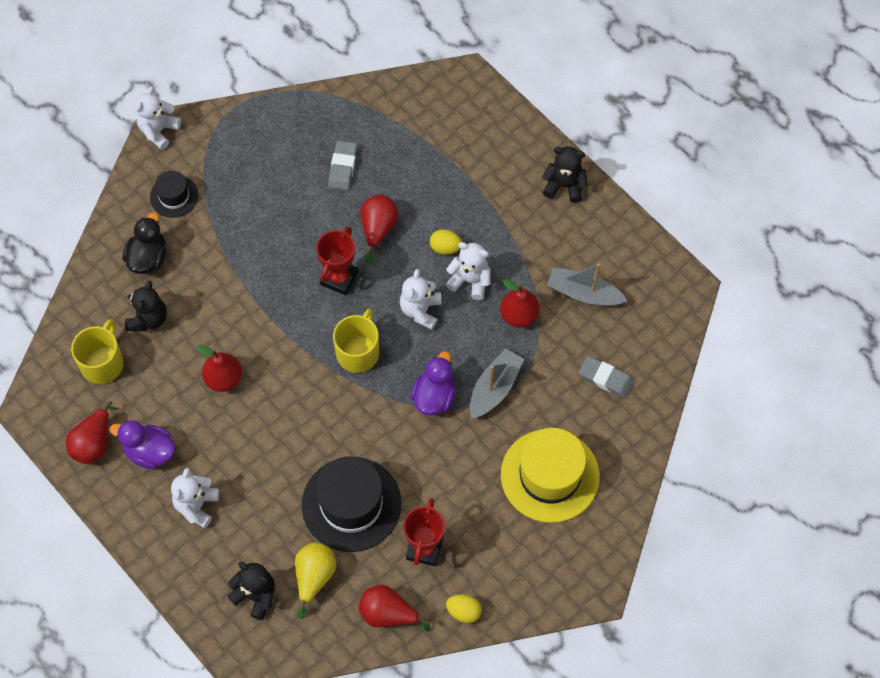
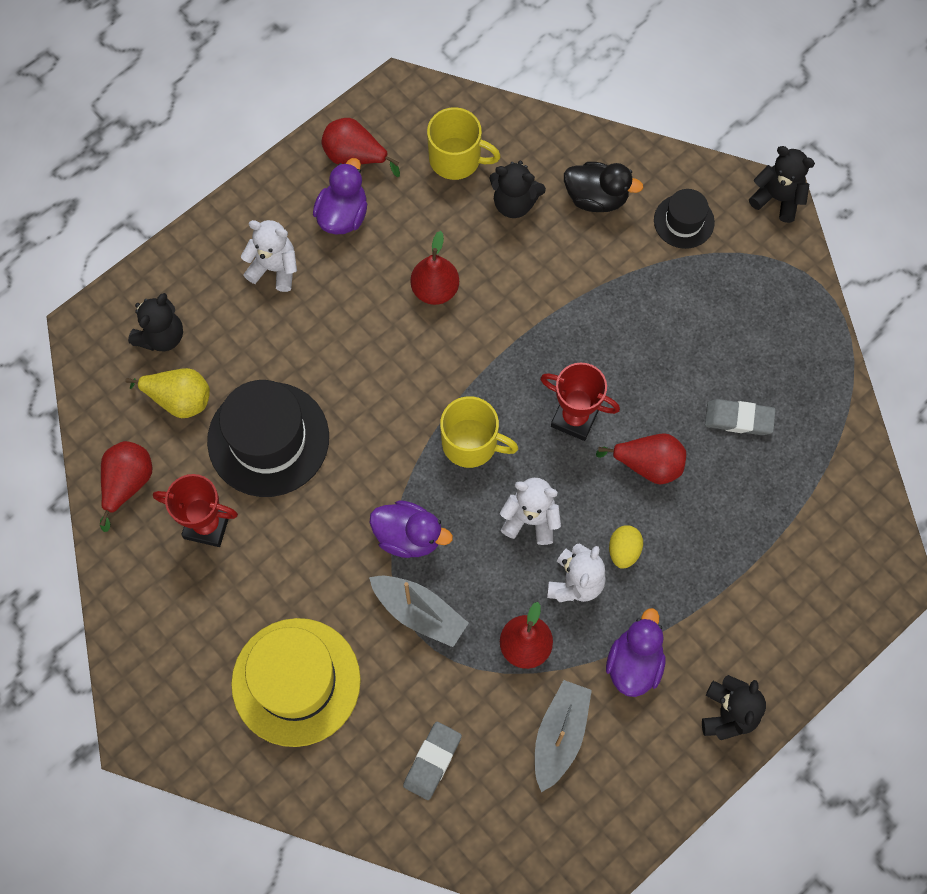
camera: 90 degrees right, 5 degrees up
(158, 131) = (777, 198): white teddy bear -> black teddy bear
(464, 611) = (124, 572): yellow egg -> none
(530, 244) = (634, 663): none -> purple duck

